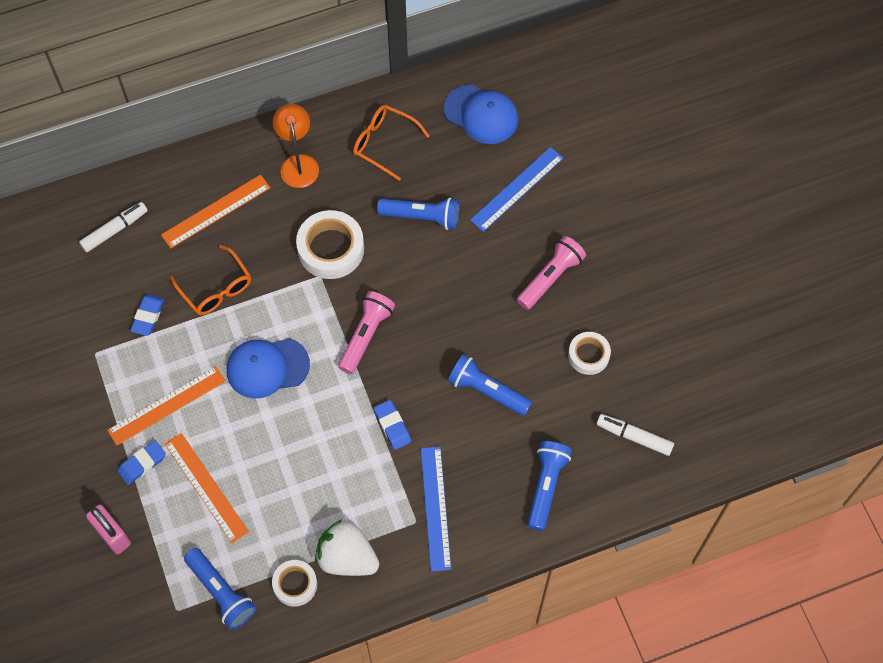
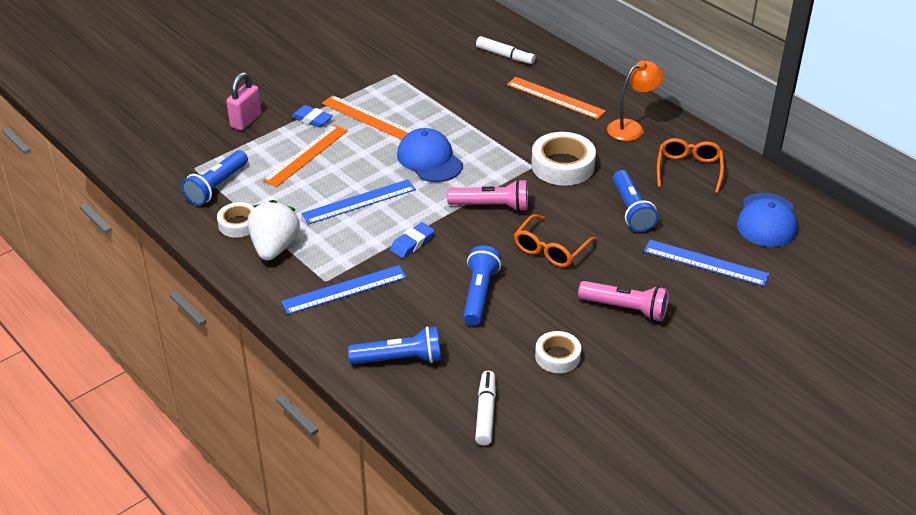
camera: 70 degrees right, 25 degrees down
(148, 316) = (440, 90): blue eraser -> none
(216, 288) = (485, 115): orange glasses -> orange glasses (550, 249)
(307, 456) = (359, 201): none -> blue ruler

